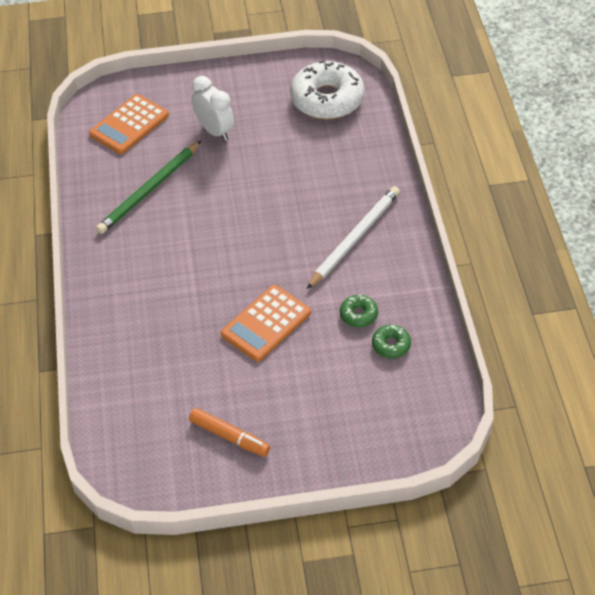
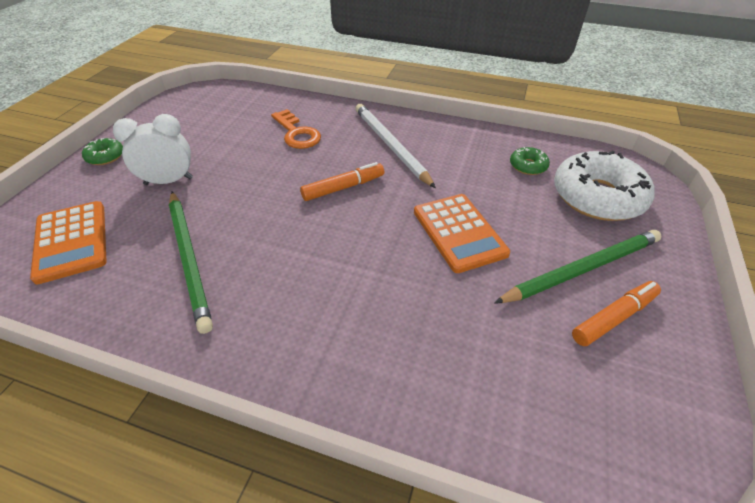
camera: 65 degrees left, 5 degrees down
(270, 409) = (581, 269): none -> green pencil
(274, 233) = (343, 187): none -> orange marker
(327, 99) = (218, 109): white donut -> white donut (597, 197)
(328, 169) = (297, 133): none -> orange key
(358, 315) = (482, 172): green donut -> green donut (105, 156)

